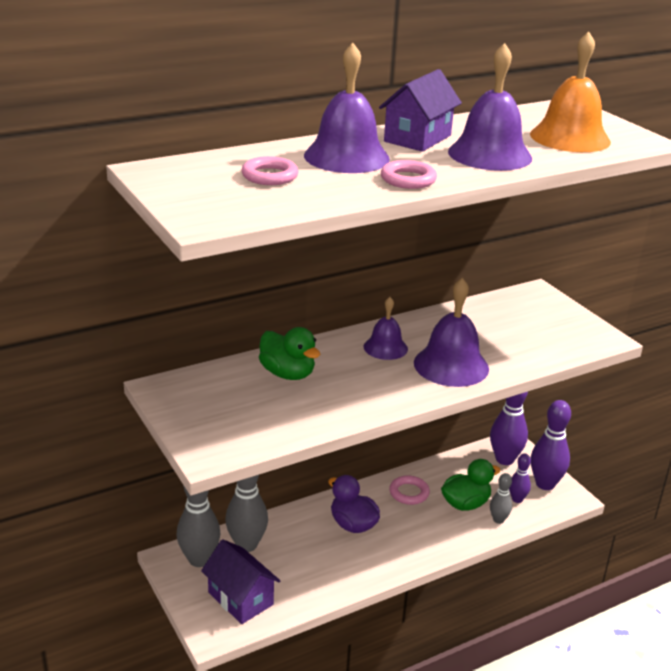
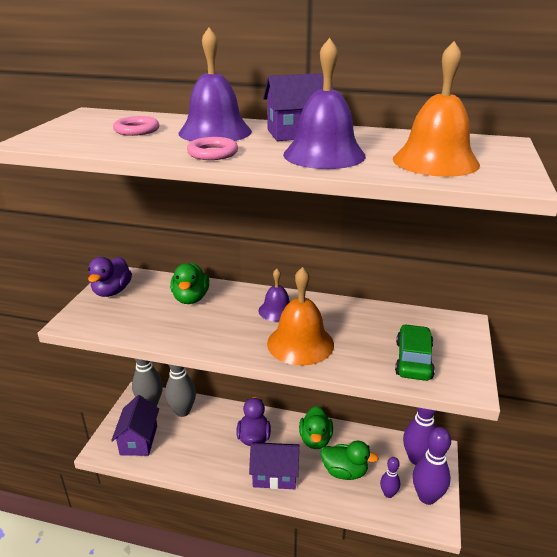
camera: 45 degrees right, 0 degrees up
(190, 406) = (112, 291): none -> purple duck
(409, 493) = (315, 439): pink ring -> green duck
(414, 543) = (275, 475): none -> purple house
(451, 365) = (300, 343): purple bell -> orange bell
(498, 520) = (354, 499): grey bowling pin -> none
(547, 337) = (413, 360): none -> green car

